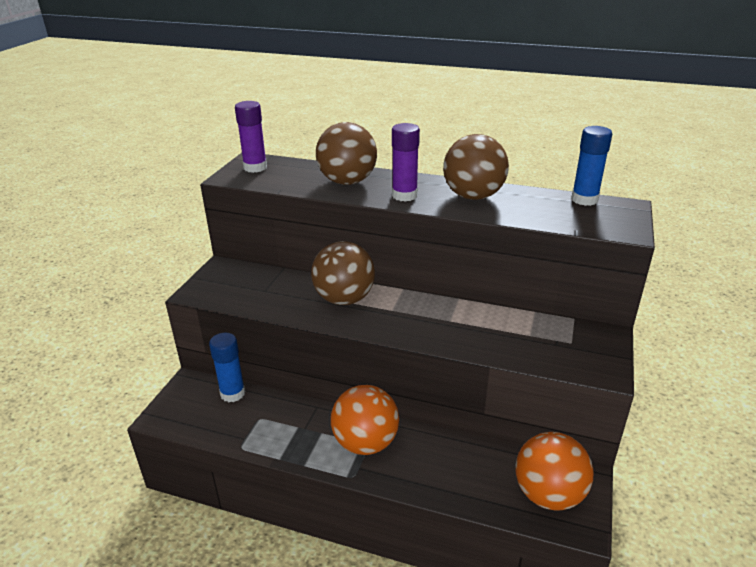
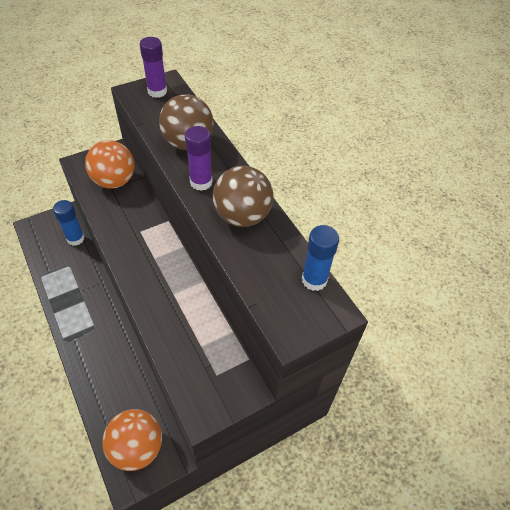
camera: 40 degrees right, 20 degrees up
(344, 299) = (140, 228): brown ball -> none
(365, 443) = (95, 326): orange ball -> orange ball (114, 181)

